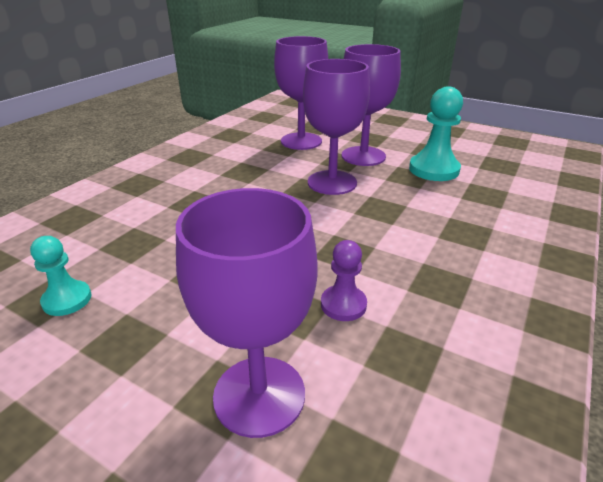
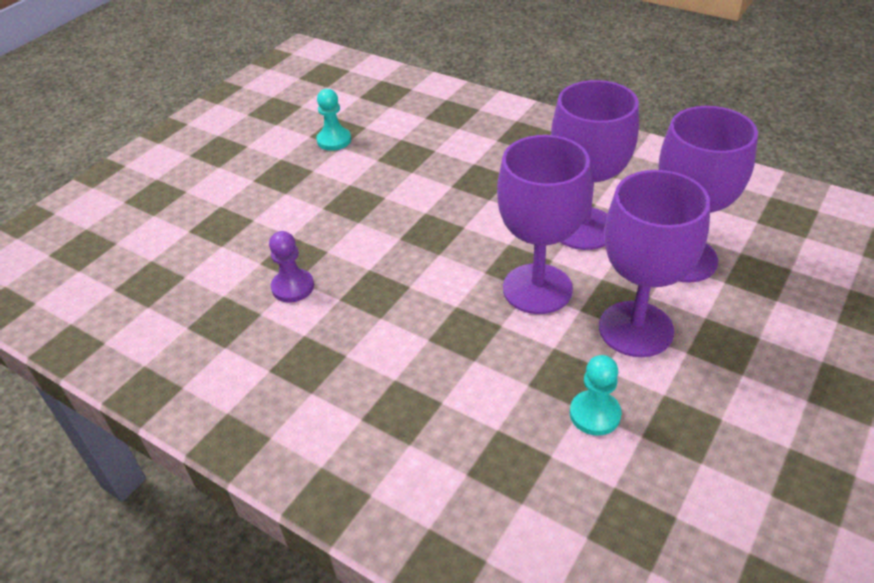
camera: 95 degrees right, 10 degrees up
(259, 395) = (214, 241): purple goblet -> purple goblet (583, 228)
(434, 169) = (595, 414): turquoise pawn -> turquoise pawn, size x0.60

